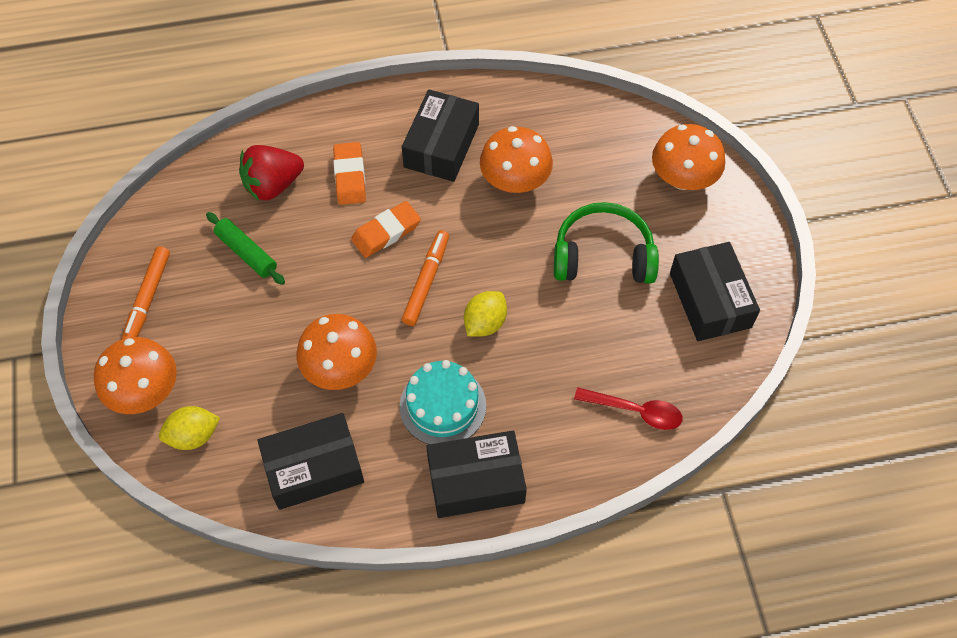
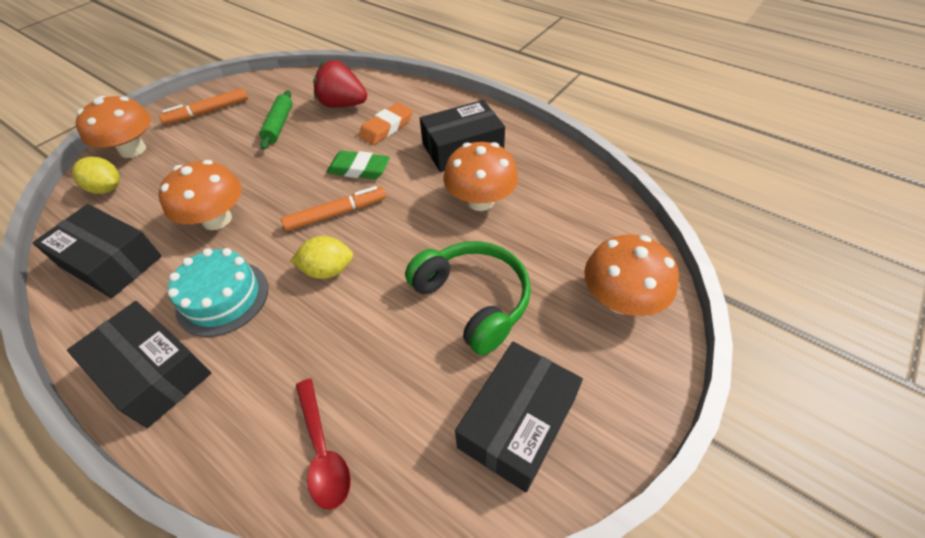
camera: 50 degrees right, 10 degrees down
(386, 232) = (359, 169): orange eraser -> green eraser

